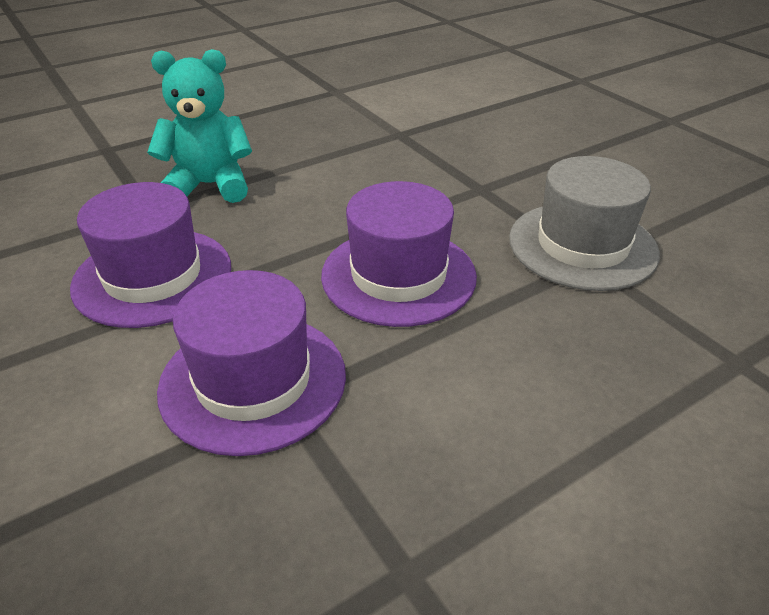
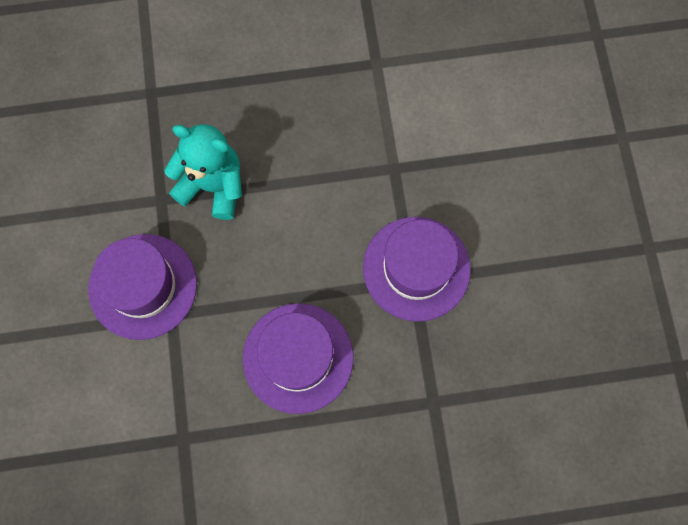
camera: 25 degrees right, 35 degrees up
(253, 381) = (171, 414): purple hat -> purple hat (416, 268)
(582, 245) = (441, 383): grey hat -> none

